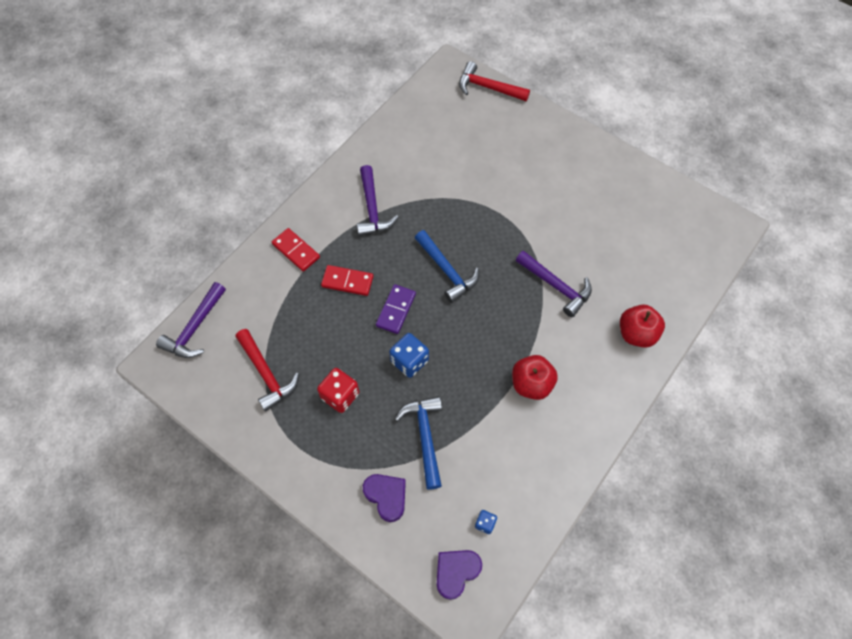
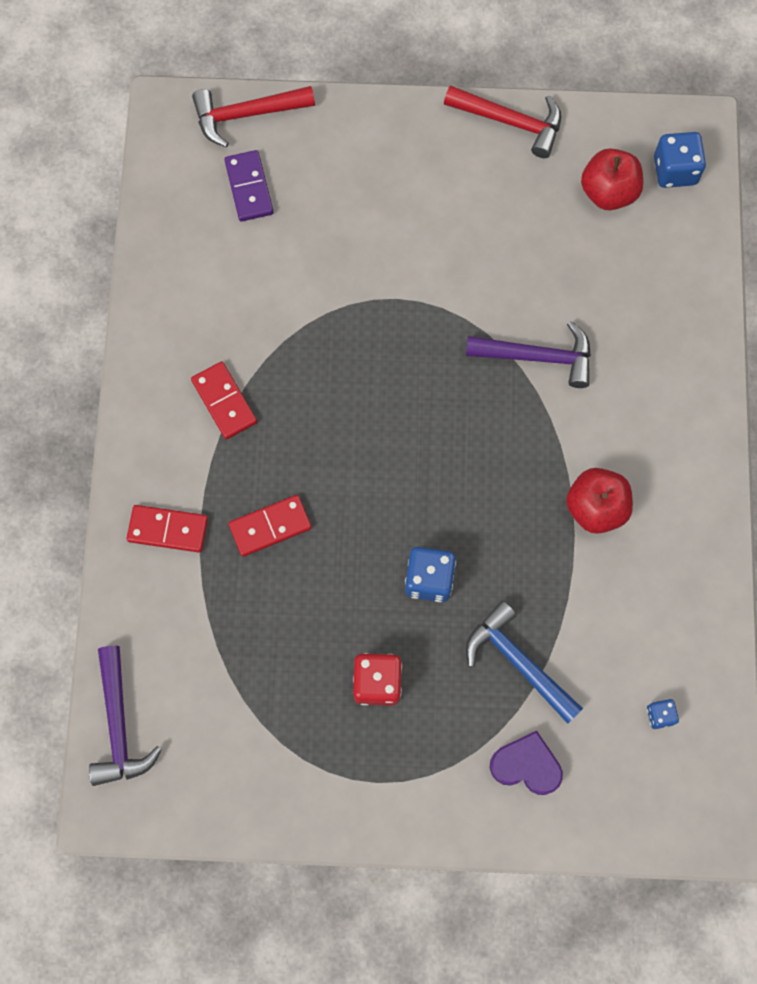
camera: 35 degrees left, 10 degrees up
(267, 374) = (263, 720): red hammer -> red hammer (511, 122)
(372, 209) = (224, 402): purple hammer -> red domino
(396, 310) = (362, 523): purple domino -> purple domino (249, 187)
(447, 271) = (387, 426): blue hammer -> none
(456, 572) = (667, 794): purple heart -> none
(636, 334) = (674, 357): red apple -> red apple (608, 192)
(705, 239) = (675, 170): none -> blue dice

